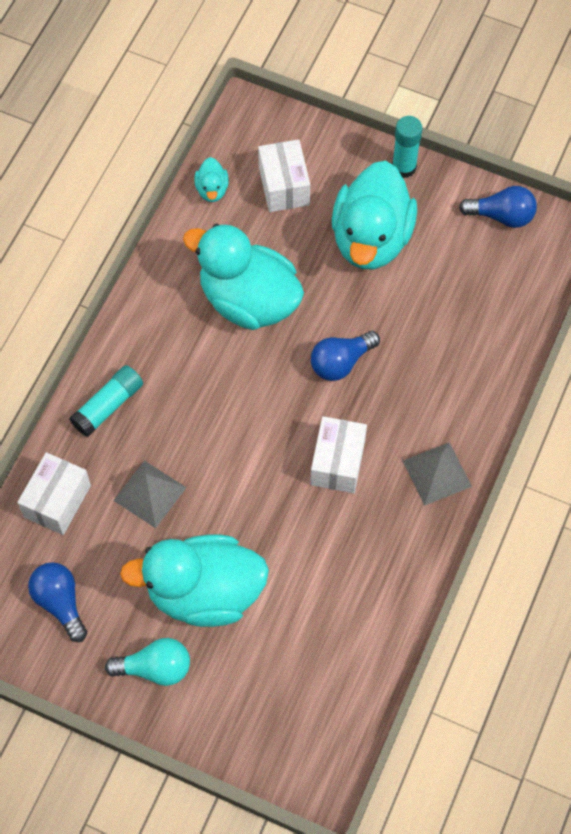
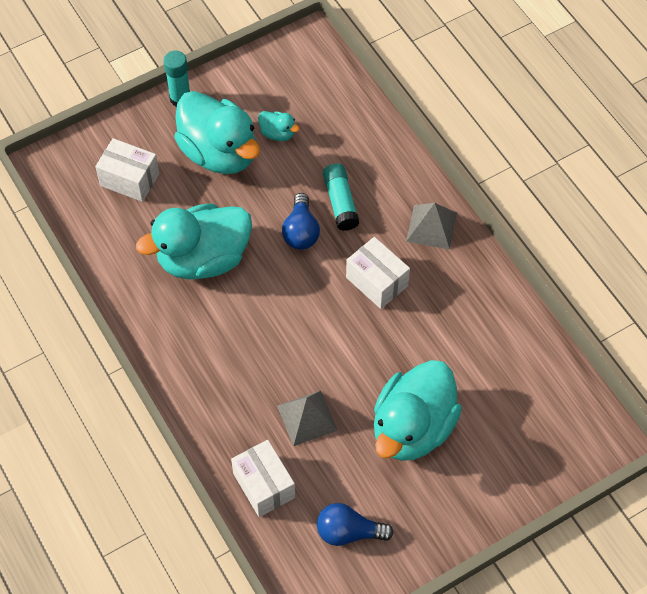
camera: 55 degrees left, 5 degrees down
(108, 406) = (212, 403): turquoise glue stick -> turquoise glue stick (340, 202)
(155, 668) = (447, 496): turquoise light bulb -> none
(212, 189) = (91, 226): turquoise duck -> turquoise duck (277, 133)
(501, 216) = (268, 67): blue light bulb -> none

